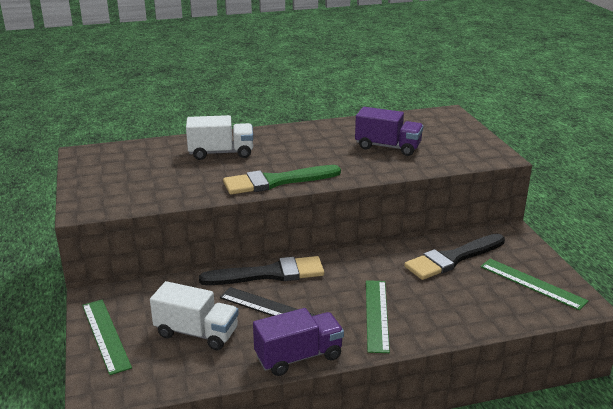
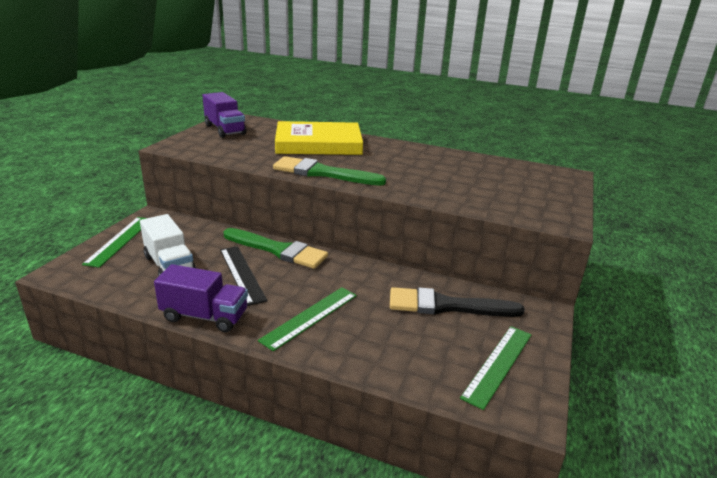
camera: 35 degrees right, 0 degrees up
(221, 153) = (318, 144): white truck -> yellow book
(269, 274) = (278, 250): black brush -> green brush
(388, 147) = (460, 180): purple truck -> purple truck (225, 130)
(532, 283) = (498, 364): green ruler -> green ruler turned 45 degrees clockwise

